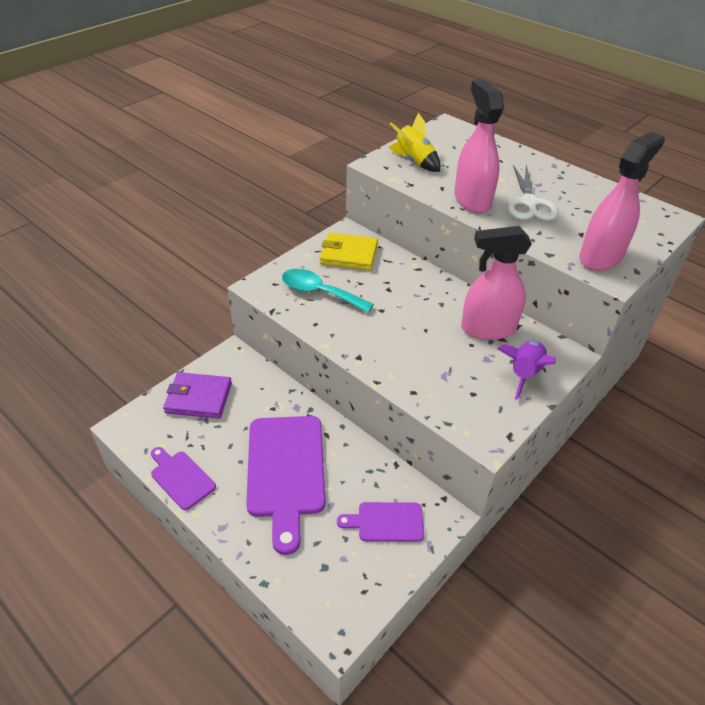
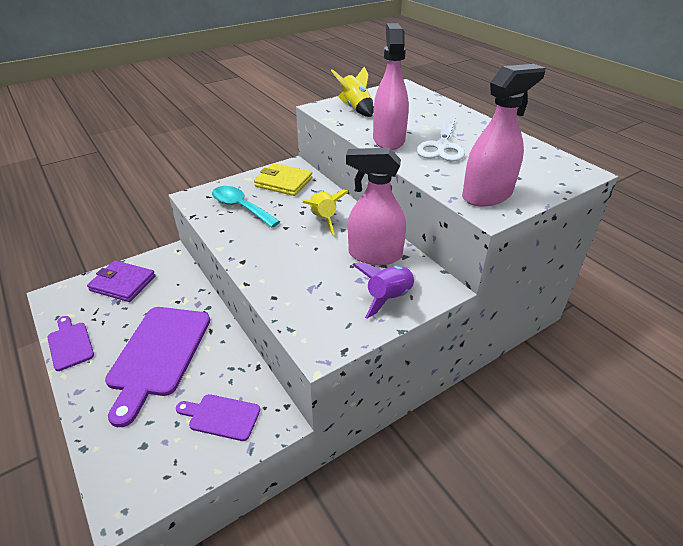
camera: 15 degrees right, 5 degrees down
(415, 294) = (323, 219): none -> yellow rocket

